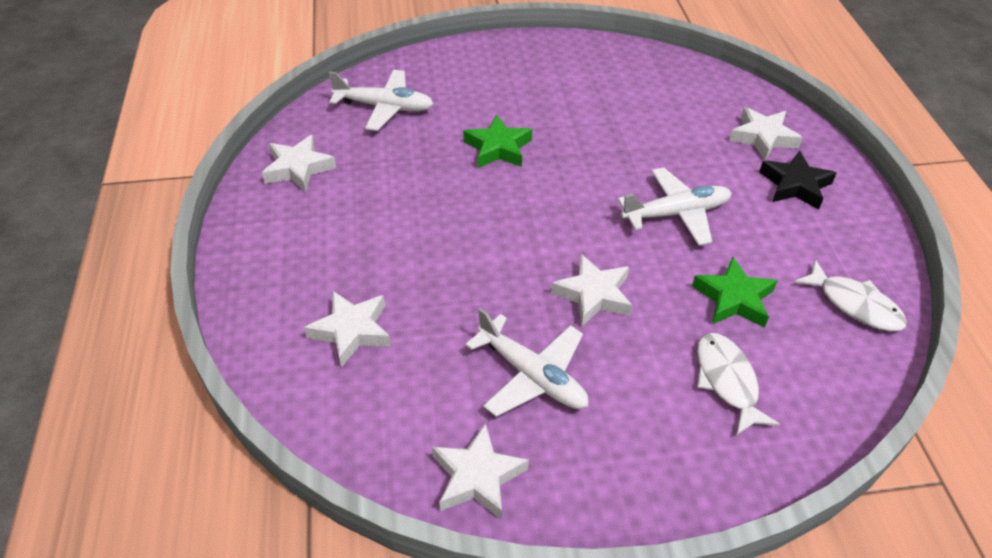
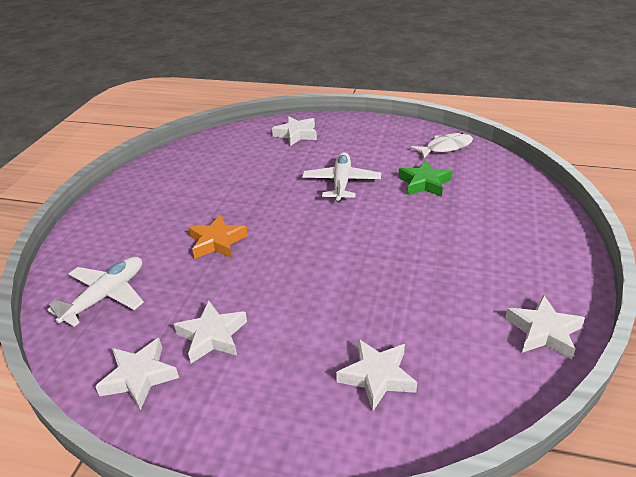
camera: 65 degrees left, 10 degrees down
(498, 148) = (217, 242): green star -> orange star
(532, 376) = (459, 282): white plane -> none
(593, 295) = (396, 235): white star -> white star (212, 336)
(727, 381) = (487, 204): white fish -> none
(795, 185) = (344, 137): black star -> none

